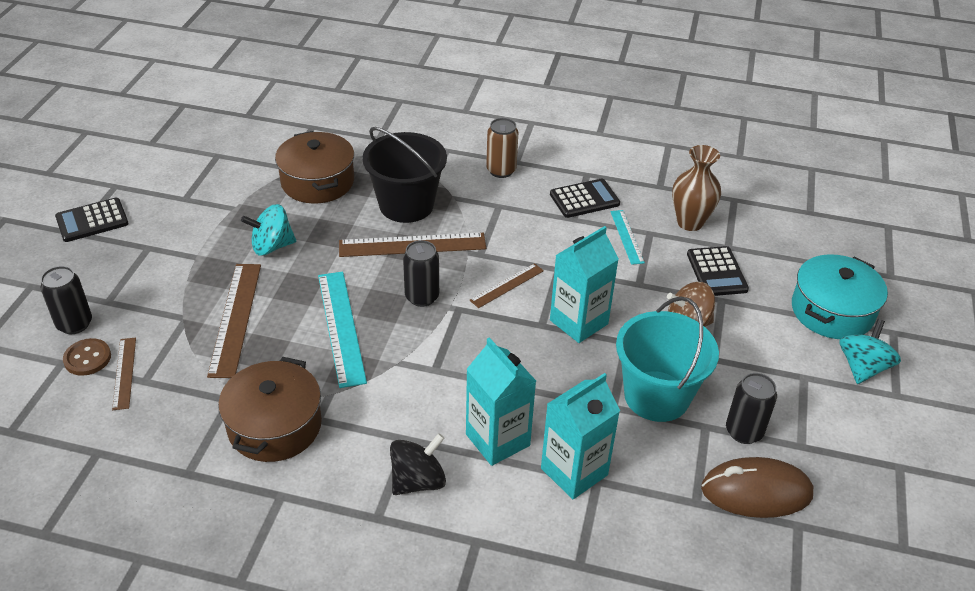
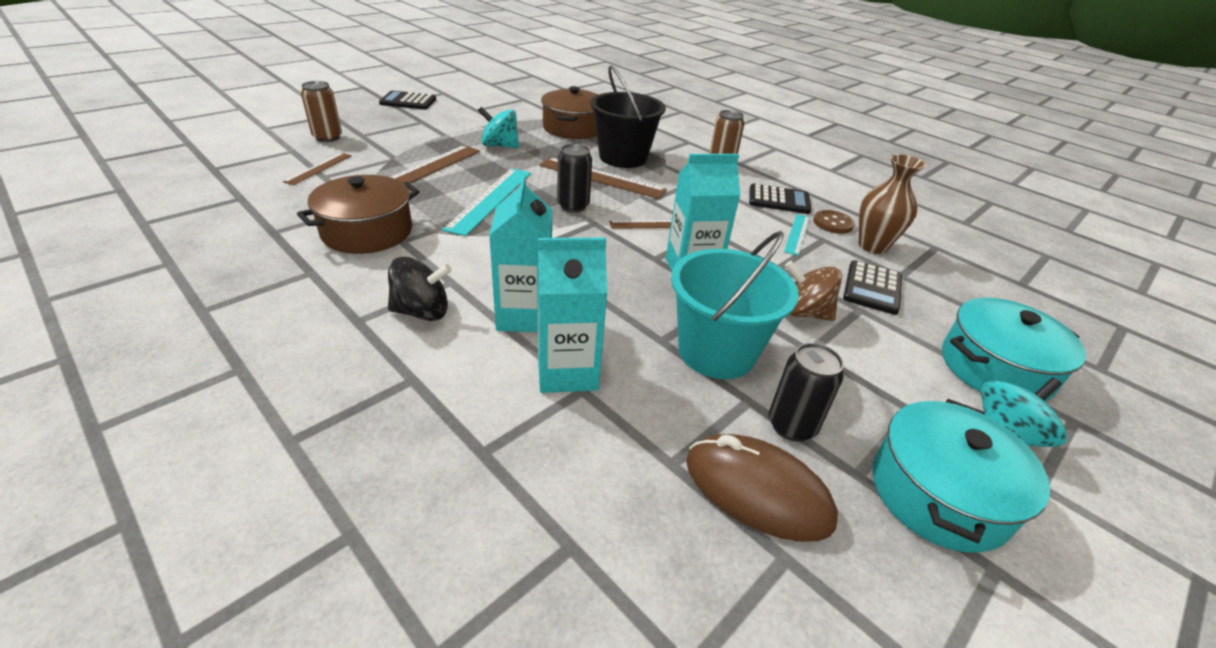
camera: 30 degrees right, 5 degrees down
(74, 324) = (327, 137): black can -> brown can
(87, 358) = (309, 154): brown button -> brown button (833, 223)
(849, 433) = (938, 493): none -> turquoise pot

